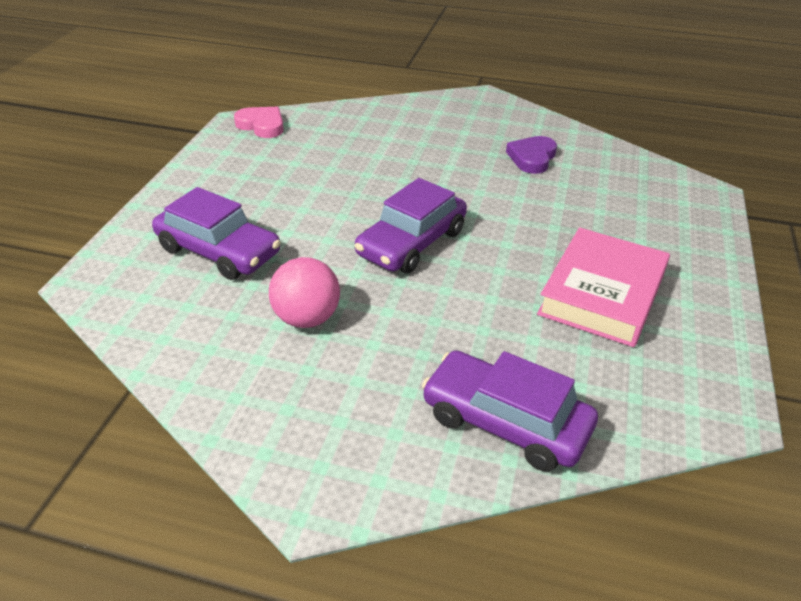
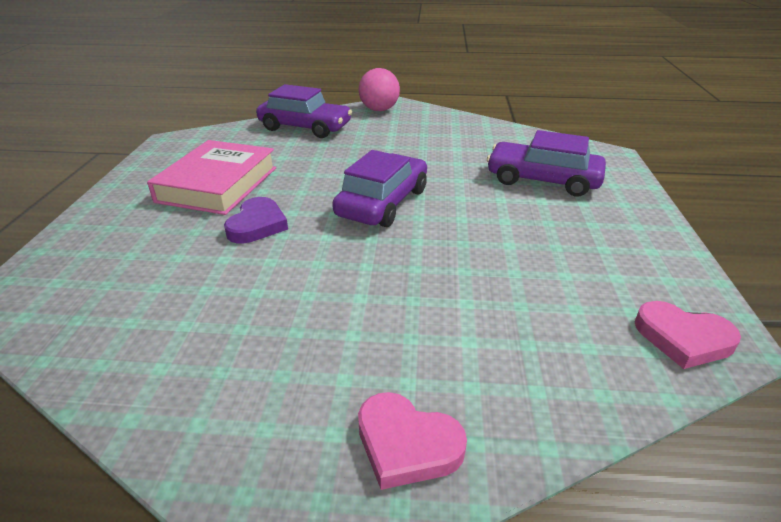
camera: 170 degrees right, 5 degrees down
(307, 318) = (440, 152): pink ball -> pink ball (379, 110)
(437, 109) = (407, 444): none -> pink heart
(532, 158) = (235, 330): purple heart -> purple heart (257, 225)

